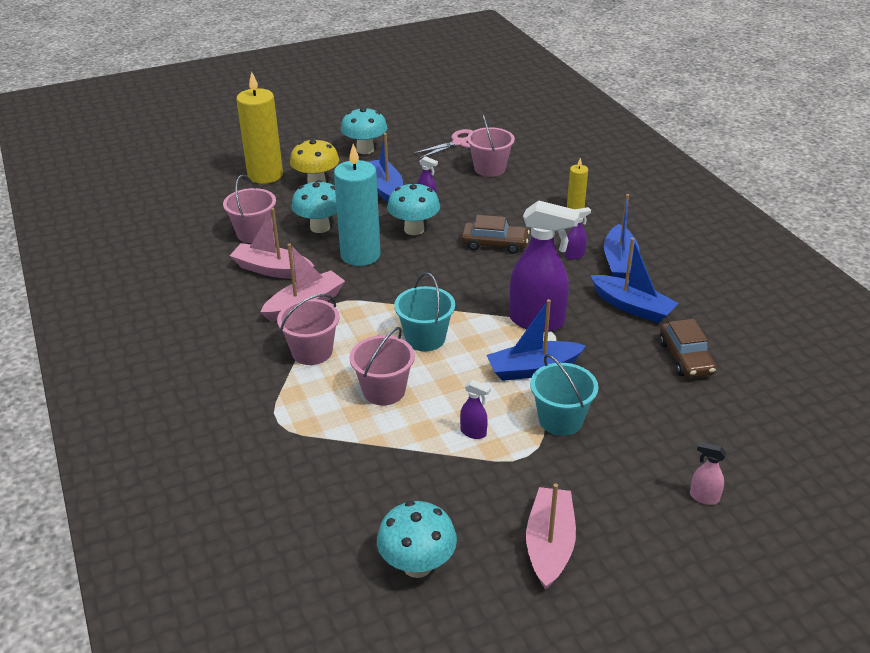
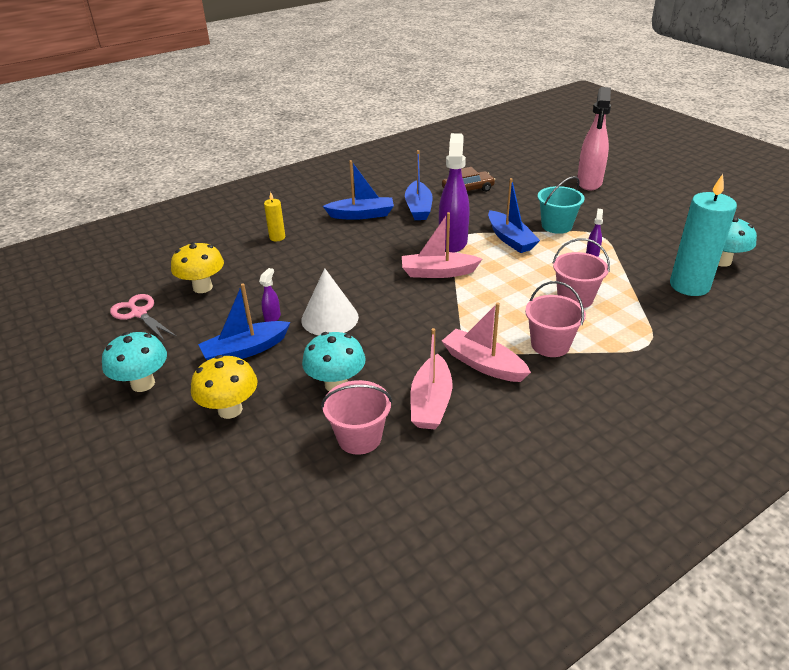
camera: 100 degrees left, 0 degrees up
(265, 175) = (207, 466): yellow candle -> none
(360, 255) = (385, 344): turquoise candle -> turquoise candle (689, 285)
(414, 229) = (329, 318): turquoise mushroom -> white cone
(425, 338) = (499, 288): turquoise bucket -> none
(489, 169) = (202, 287): pink bucket -> yellow mushroom
(494, 244) = (347, 270): brown car -> none
(549, 545) = (664, 222): pink boat -> pink boat (438, 272)
(575, 255) = (356, 233): purple spray bottle -> none
(632, 307) = (418, 208): blue boat -> blue boat turned 150 degrees clockwise
(703, 497) = (589, 183): pink spray bottle -> pink spray bottle, size x2.31

